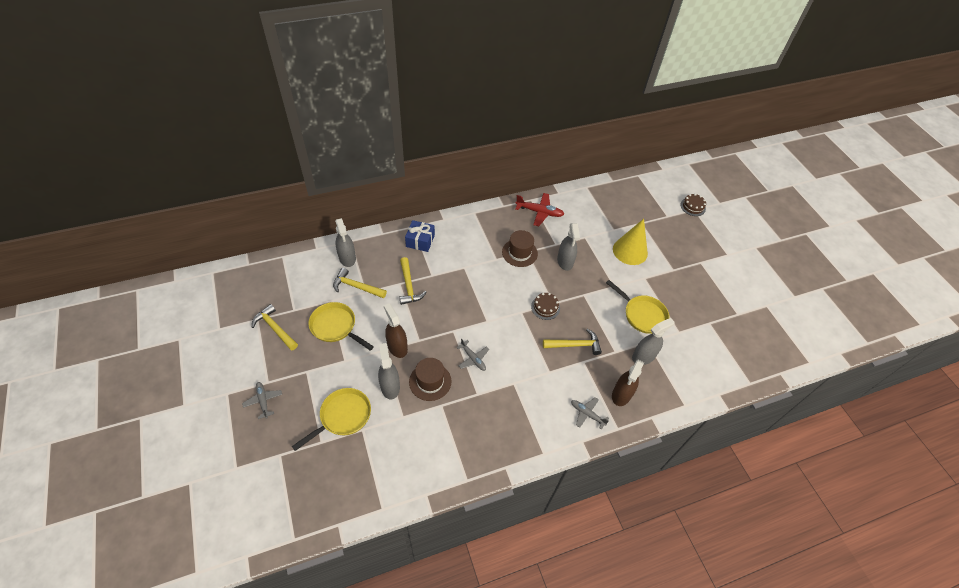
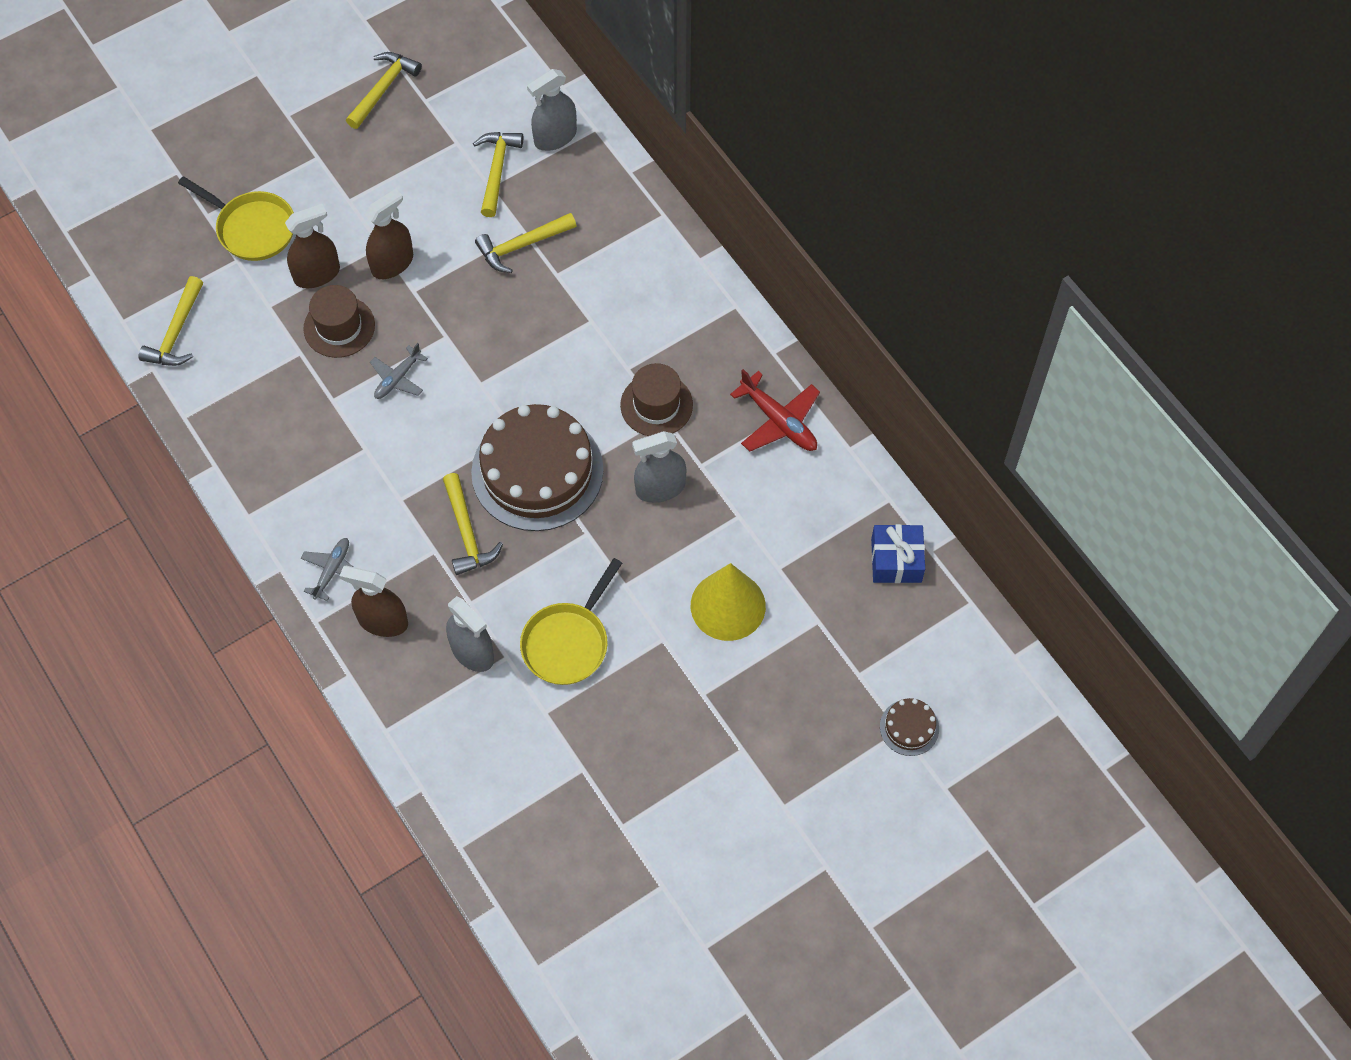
camera: 80 degrees right, 10 degrees up
(263, 401) = (255, 121): grey plane -> none
(335, 326) = (408, 167): yellow pan -> none
(390, 386) = (317, 274): grey spray bottle -> brown spray bottle
(403, 475) = (176, 333): none -> yellow hammer
(420, 241) = (631, 235): blue gift -> blue gift (896, 560)
(539, 212) = (779, 421): red plane -> red plane turned 45 degrees counterclockwise
(545, 307) = (537, 471): brown cake -> brown cake, size x2.35

